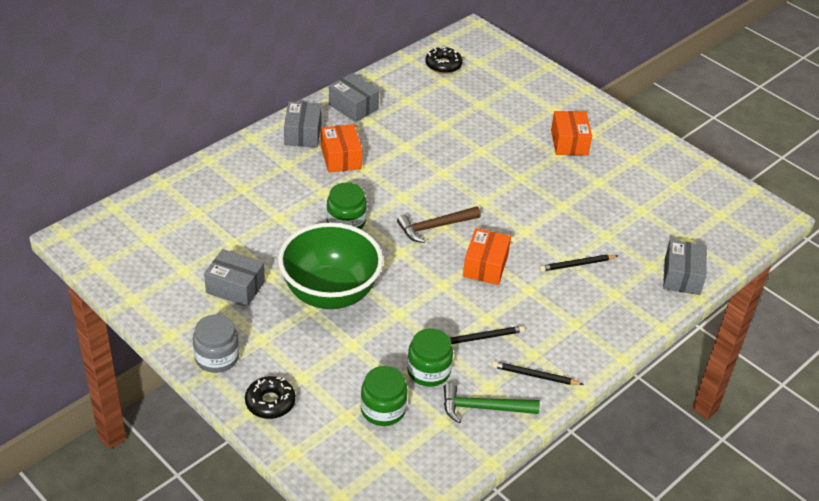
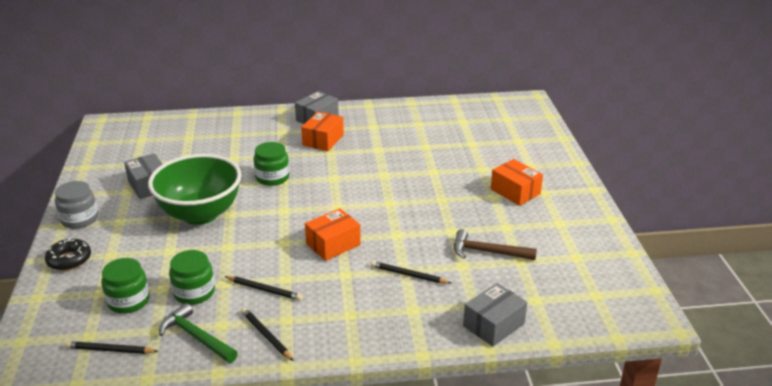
camera: 40 degrees right, 10 degrees down
(353, 107) = (373, 115): grey box -> none
(429, 459) = (110, 350): none -> black pencil
(434, 227) = (330, 204): brown hammer -> brown hammer (487, 252)
(443, 65) = (475, 112): black donut -> none
(569, 142) = (515, 191): orange box -> orange box turned 75 degrees counterclockwise

